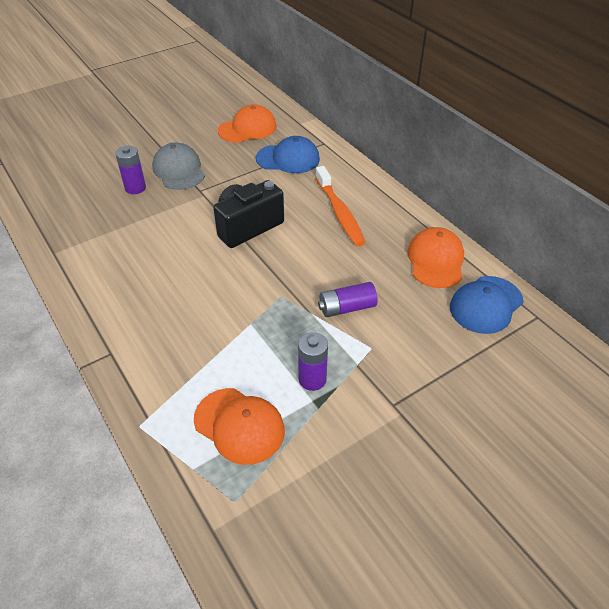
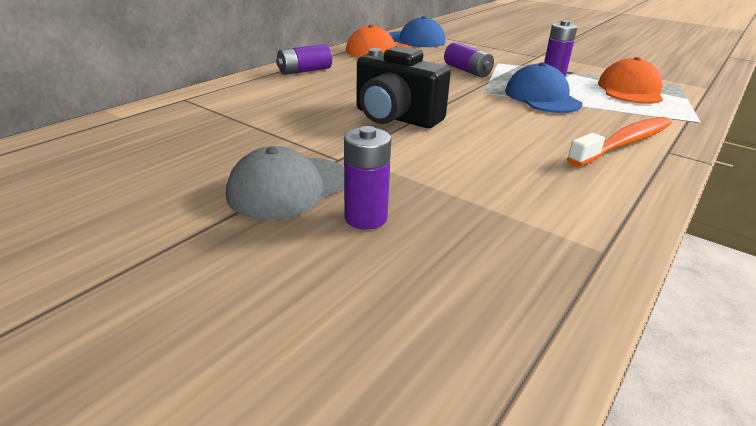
camera: 110 degrees left, 15 degrees down
(247, 128) = (134, 152): orange cap -> none
(288, 159) = (230, 114): blue cap -> blue cap (542, 97)
(340, 213) = (336, 81): orange toothbrush -> orange toothbrush (624, 143)
(373, 200) = (304, 71): none -> purple battery

